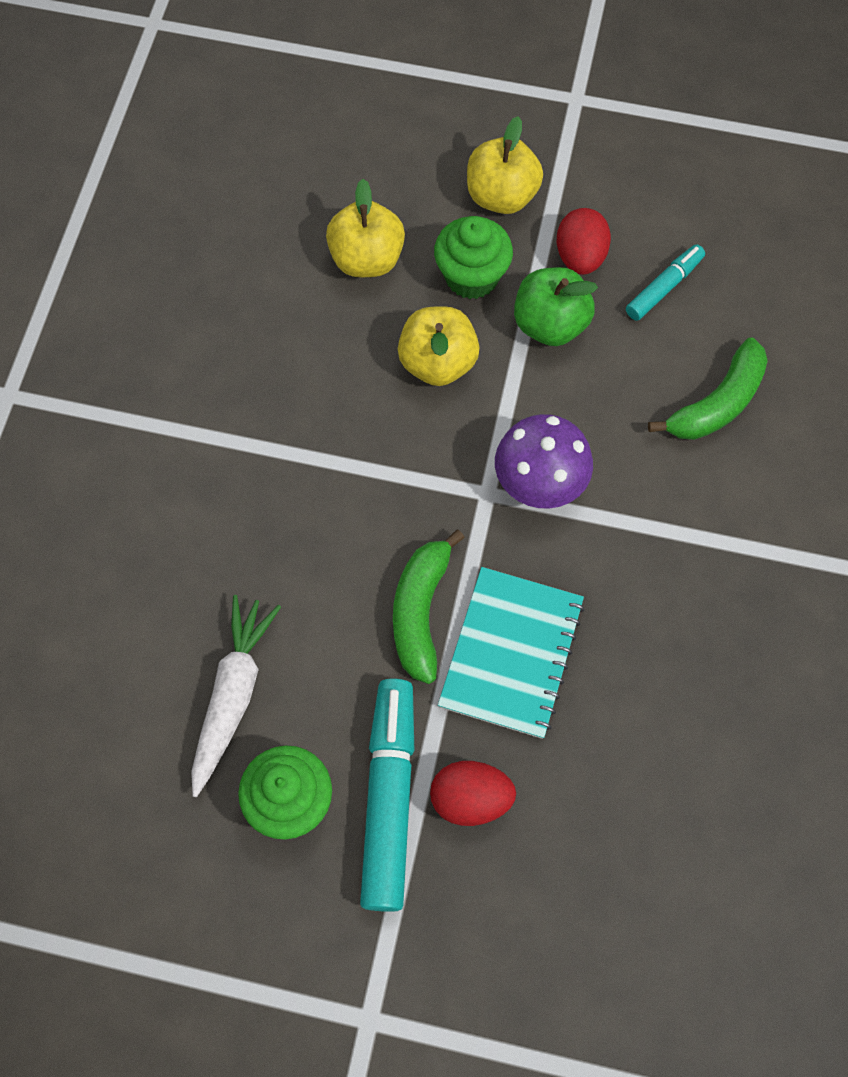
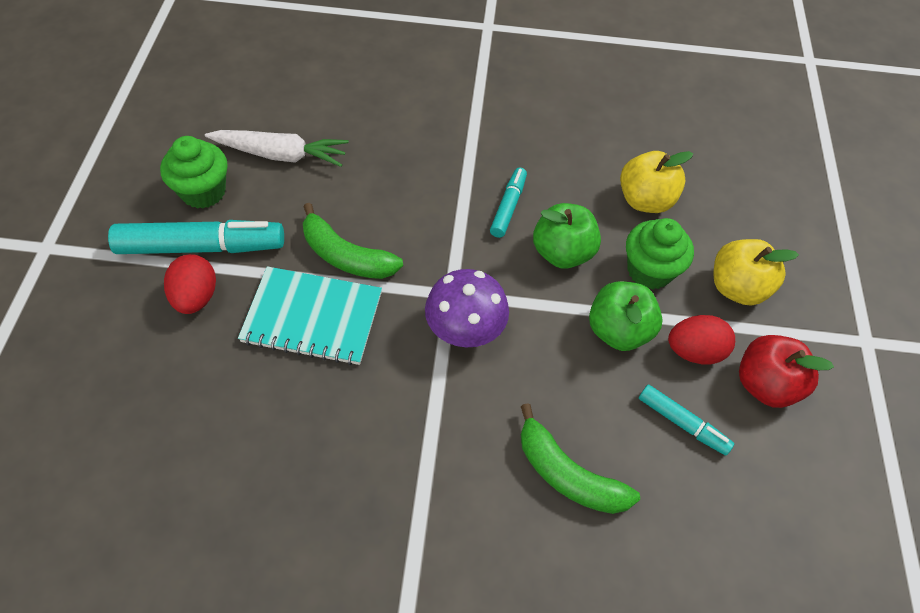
camera: 80 degrees right, 10 degrees down
(360, 412) = (508, 207): none -> turquoise marker
(420, 611) = (346, 256): green banana -> green banana turned 150 degrees counterclockwise
(438, 363) = (562, 253): yellow apple -> green apple
(622, 202) = (765, 384): none -> red apple

